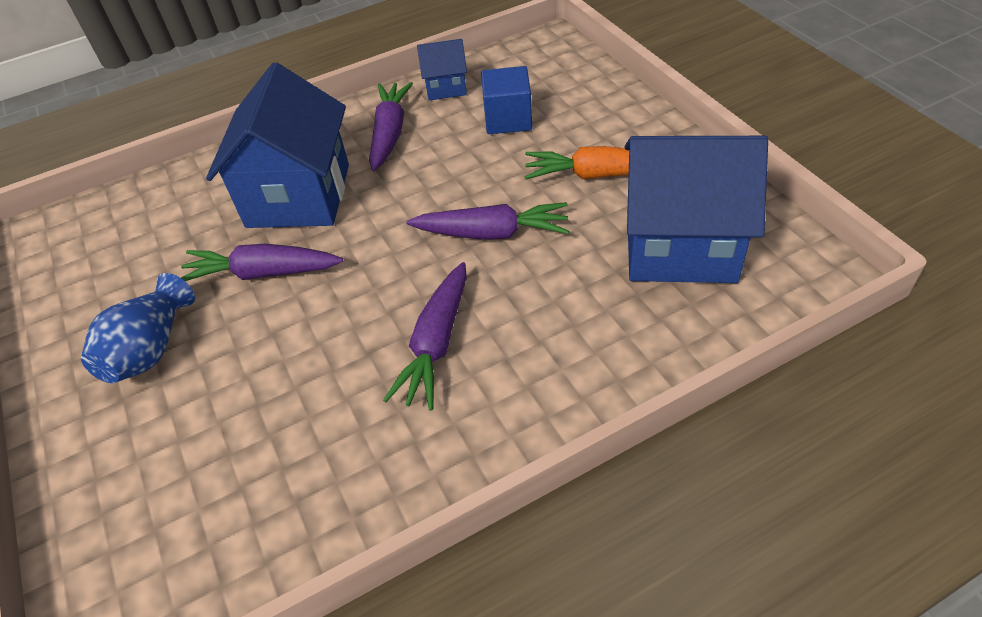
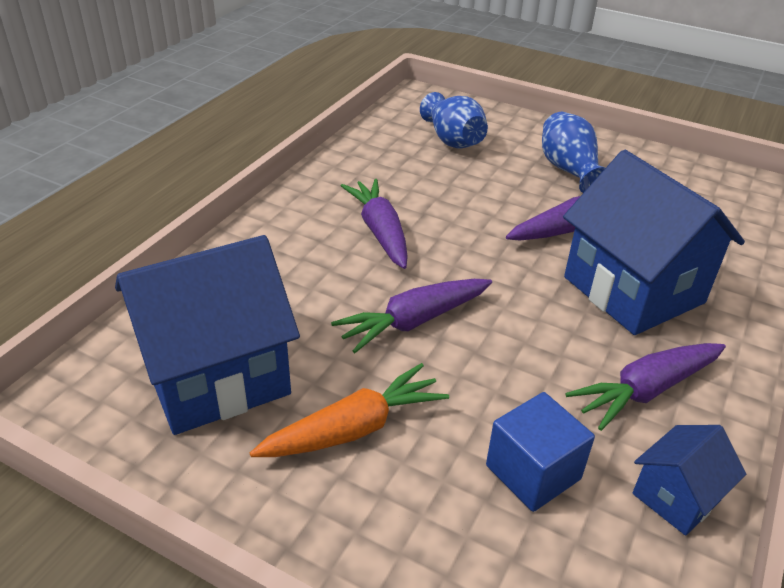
camera: 140 degrees right, 10 degrees down
(197, 476) = (453, 140): none -> blue vase
(390, 133) = (646, 390): purple carrot -> purple carrot turned 90 degrees clockwise

